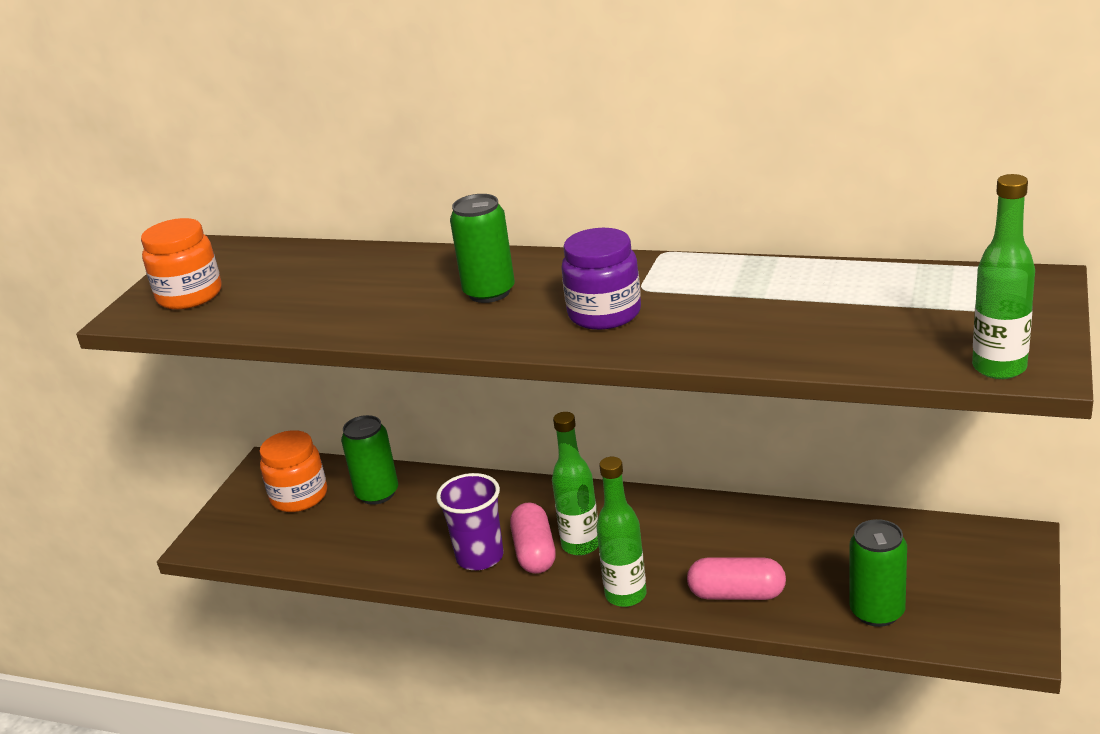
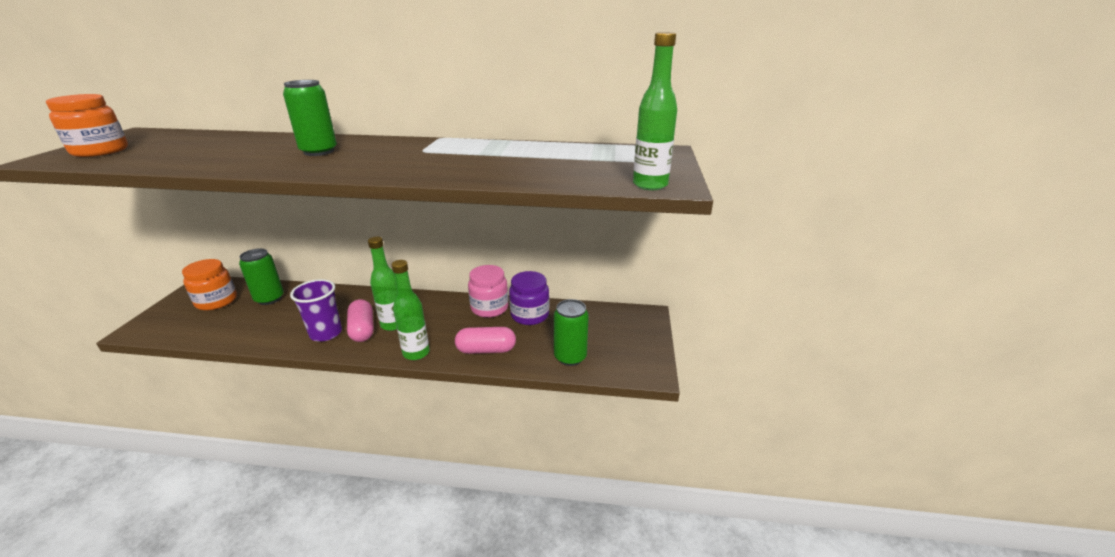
camera: 15 degrees left, 0 degrees up
(604, 314) = (393, 161): purple jar -> purple jar (530, 315)
(736, 519) = (489, 308): none -> pink jar

